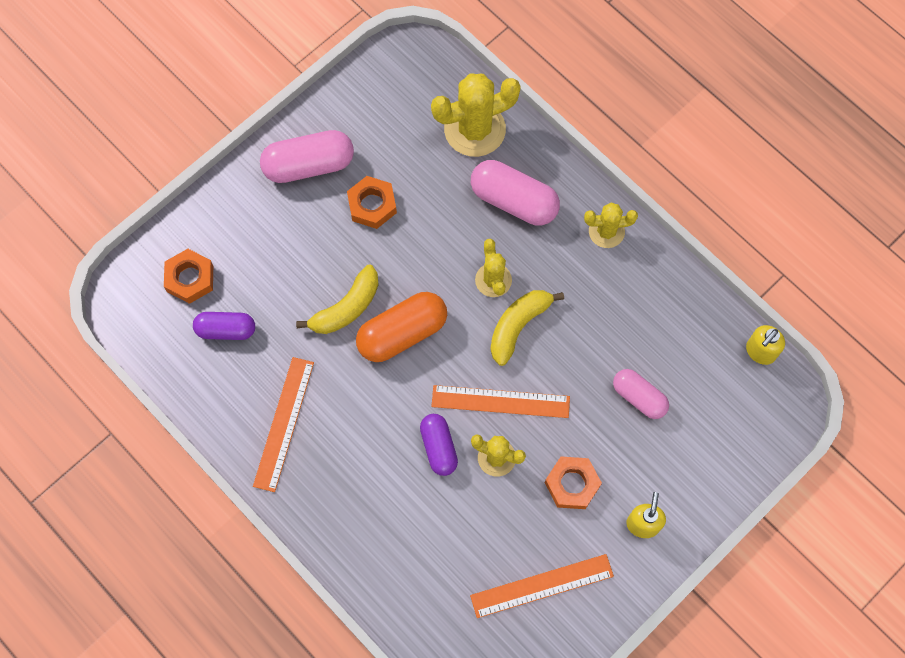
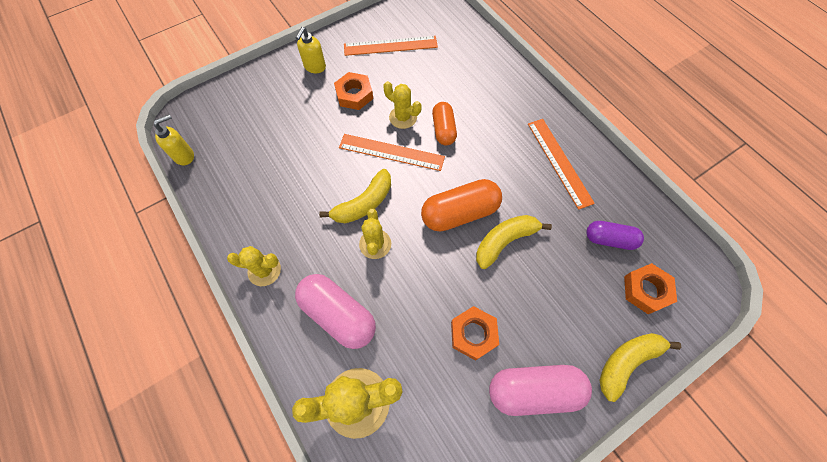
camera: 170 degrees left, 5 degrees down
(217, 204) = (627, 362): none -> yellow banana
(284, 423) = (559, 162): orange ruler -> orange ruler turned 45 degrees counterclockwise
(439, 447) = (443, 129): purple capsule -> orange capsule
(639, 397) = (287, 139): pink capsule -> none

